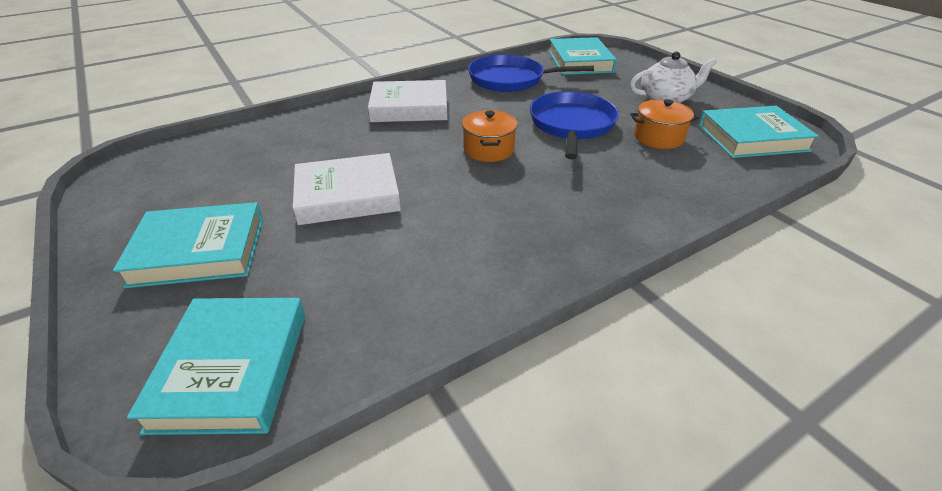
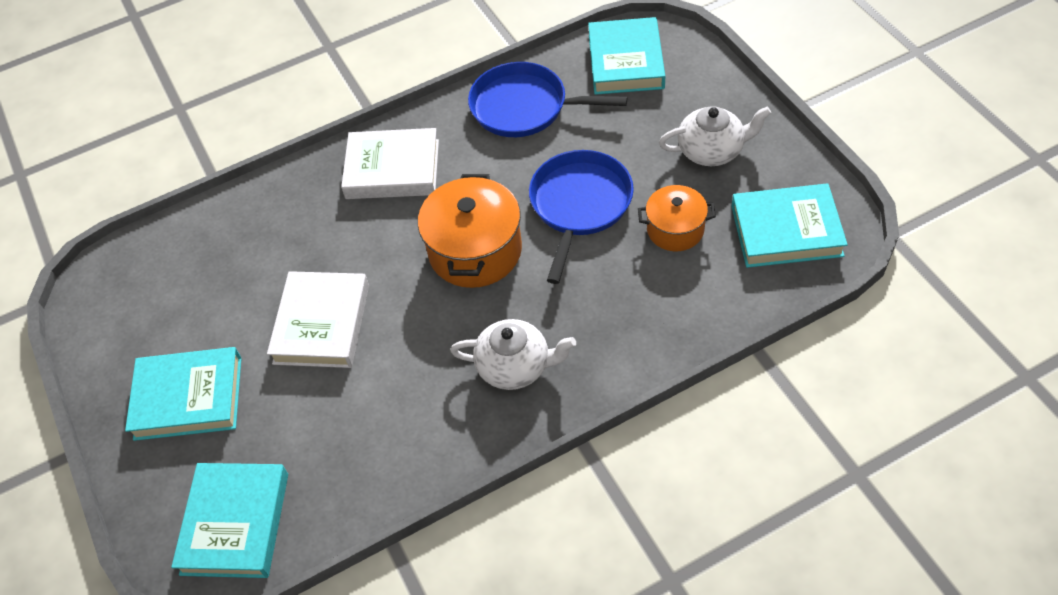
camera: 10 degrees right, 15 degrees up
(348, 195) = (321, 324): white book -> white book turned 75 degrees counterclockwise
(488, 150) = (475, 251): orange pot -> orange pot, size x1.65
(546, 222) = (515, 366): none -> white teapot

